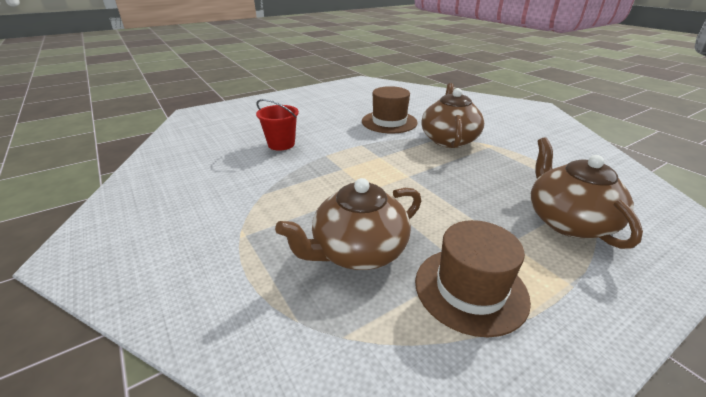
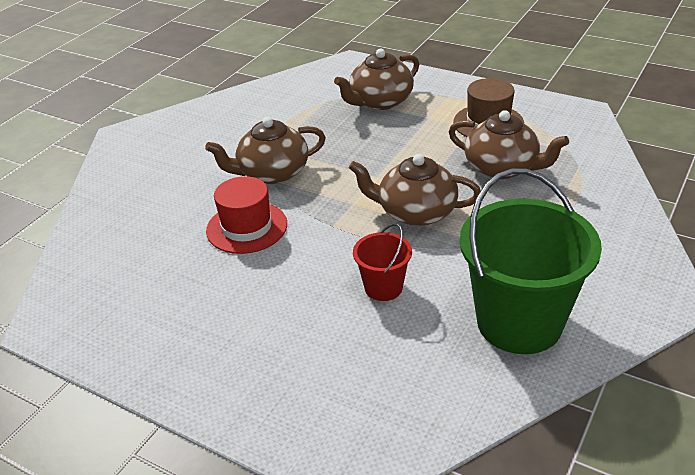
camera: 115 degrees left, 5 degrees up
(184, 175) = (519, 322): none -> green bucket
(340, 177) = (415, 212): none -> brown teapot
(389, 122) = (247, 227): brown hat -> red hat

